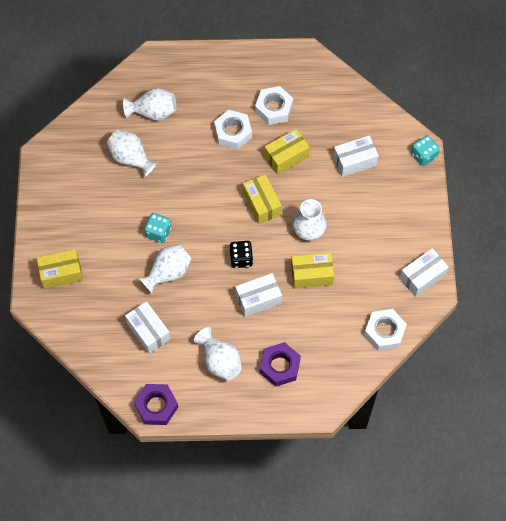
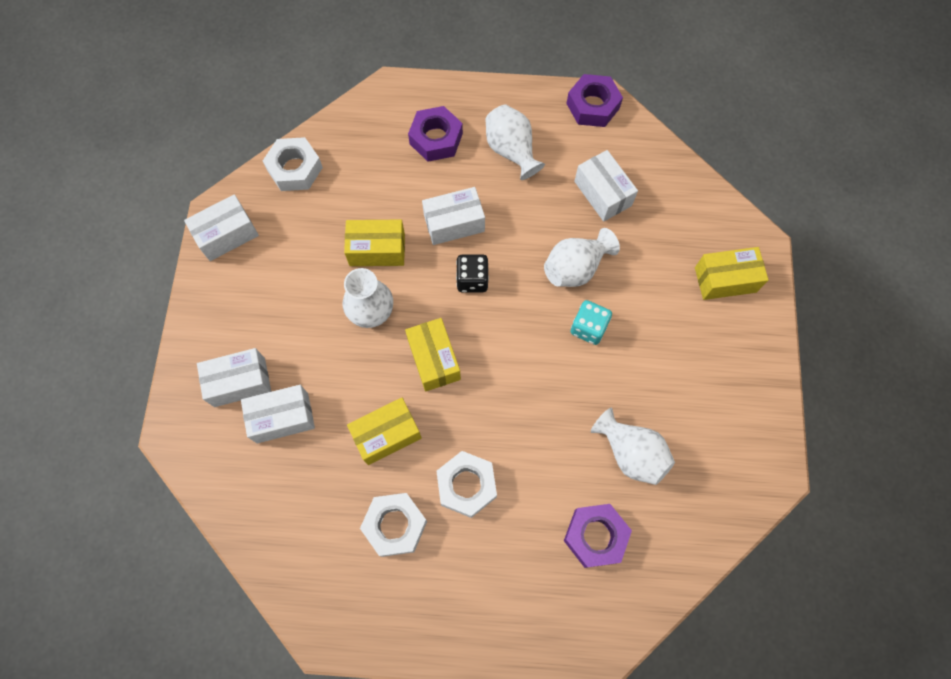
camera: 175 degrees left, 5 degrees up
(153, 112) = (595, 536): white vase -> purple nut
(387, 180) = (239, 382): none -> white box
(423, 156) = (174, 418): turquoise dice -> none

